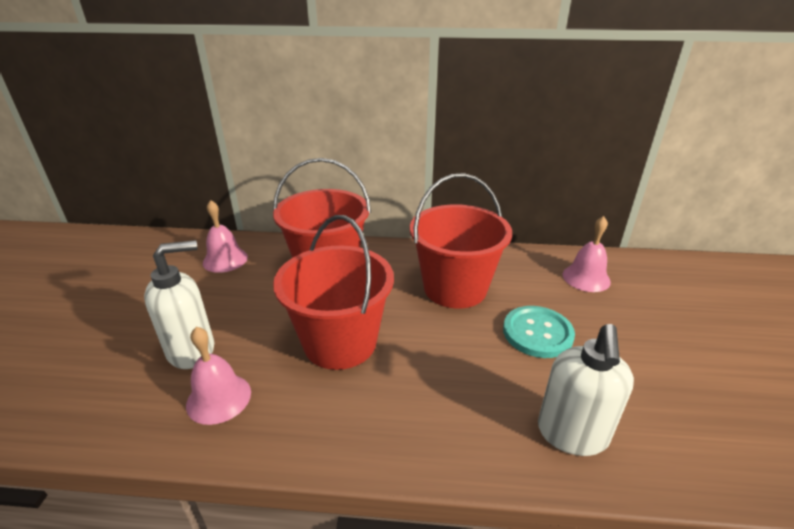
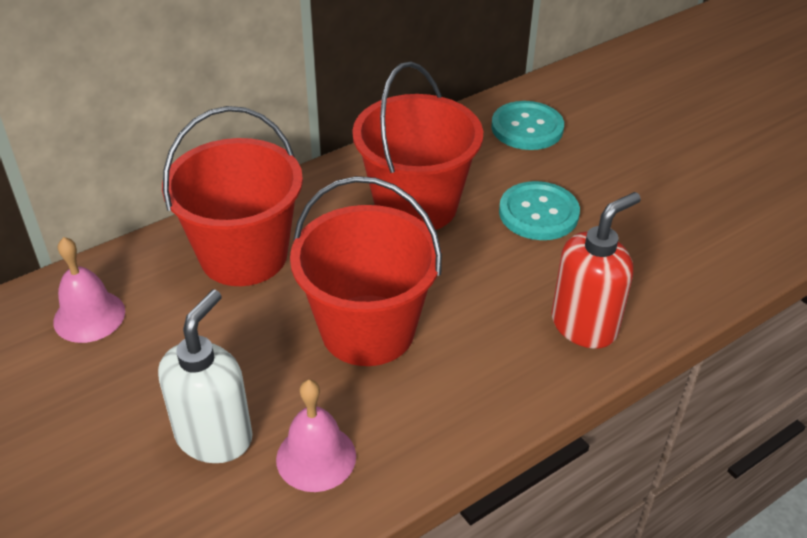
camera: 40 degrees left, 10 degrees up
(490, 430) = (584, 325): none -> red soap dispenser
(572, 434) = (643, 290): white soap dispenser -> none
(586, 278) = (527, 128): pink bell -> turquoise button

